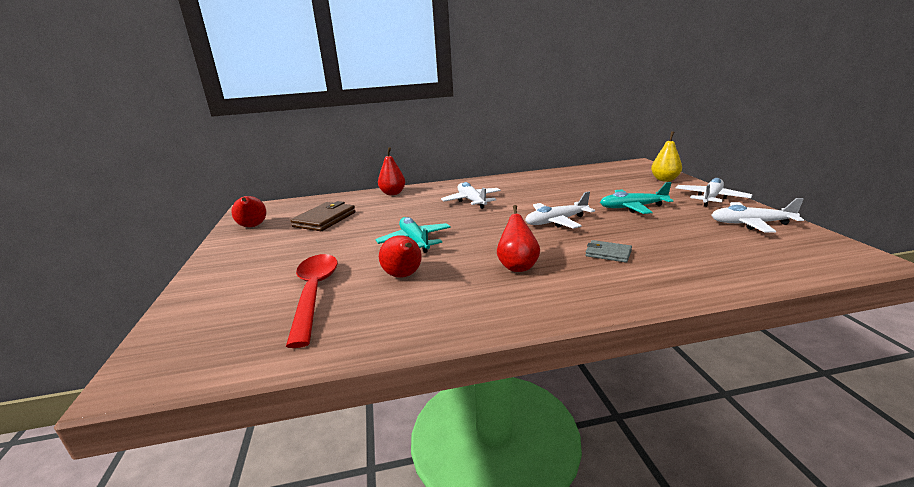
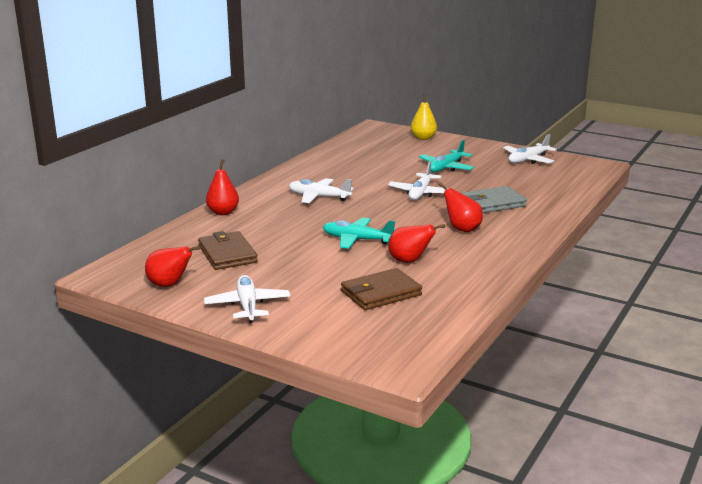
camera: 50 degrees left, 0 degrees up
(314, 293) = (380, 293): red spoon -> brown wallet
(608, 253) = (492, 203): grey wallet -> grey wallet, size x1.73
(710, 198) = (478, 147): white plane -> white plane (247, 306)

